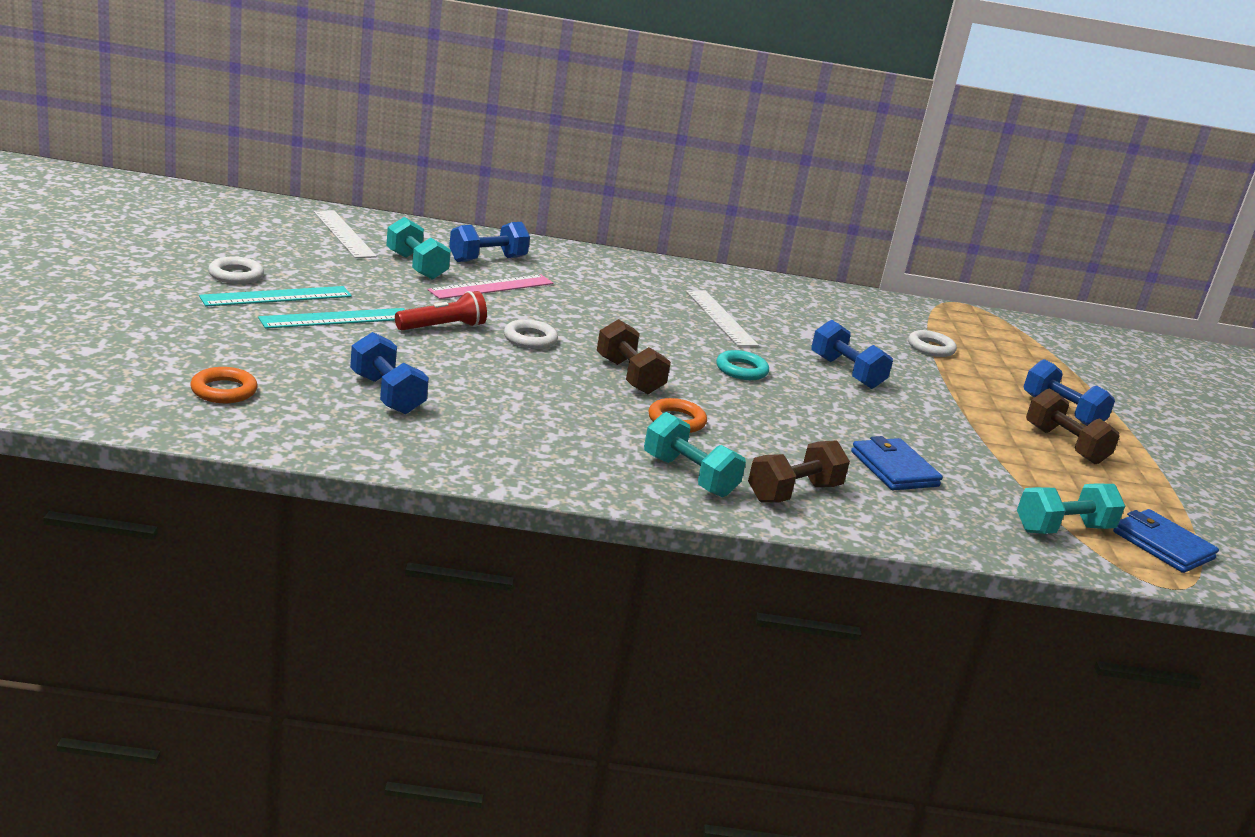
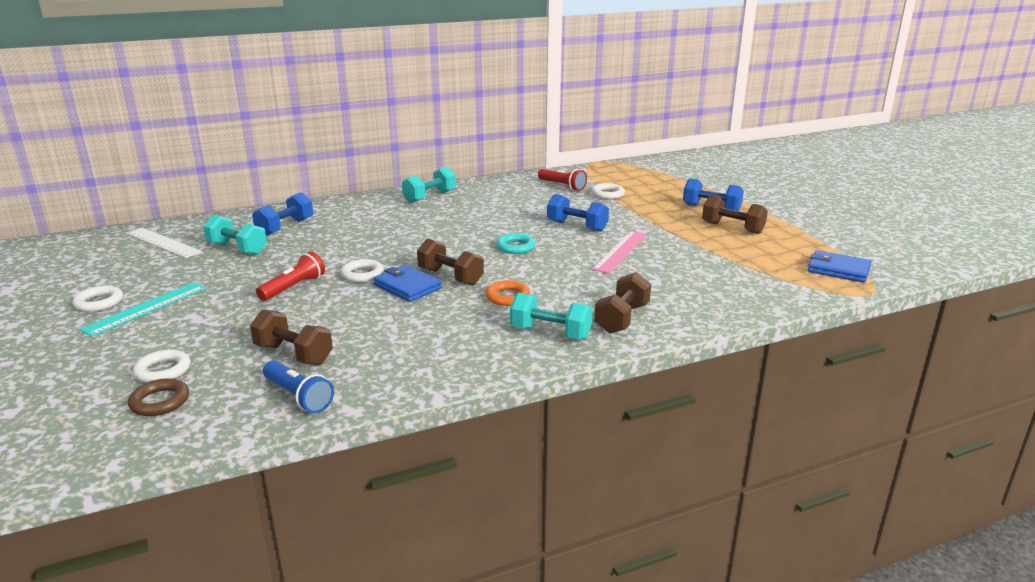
camera: 20 degrees left, 0 degrees up
(224, 390) = (160, 401): orange ring -> brown ring
(248, 363) = (163, 370): none -> white ring
(336, 318) = (207, 309): turquoise ruler -> none
(358, 436) = (298, 396): none -> blue flashlight
(386, 394) = (293, 354): blue dumbbell -> brown dumbbell
(492, 287) = (304, 246): pink ruler -> pink ruler (620, 251)
(721, 318) = (472, 217): white ruler -> none
(878, 318) = (562, 186): none -> red flashlight
(894, 469) = (661, 279): blue wallet -> blue wallet (407, 286)
(1063, 529) = (783, 281): turquoise dumbbell -> turquoise dumbbell (430, 197)

